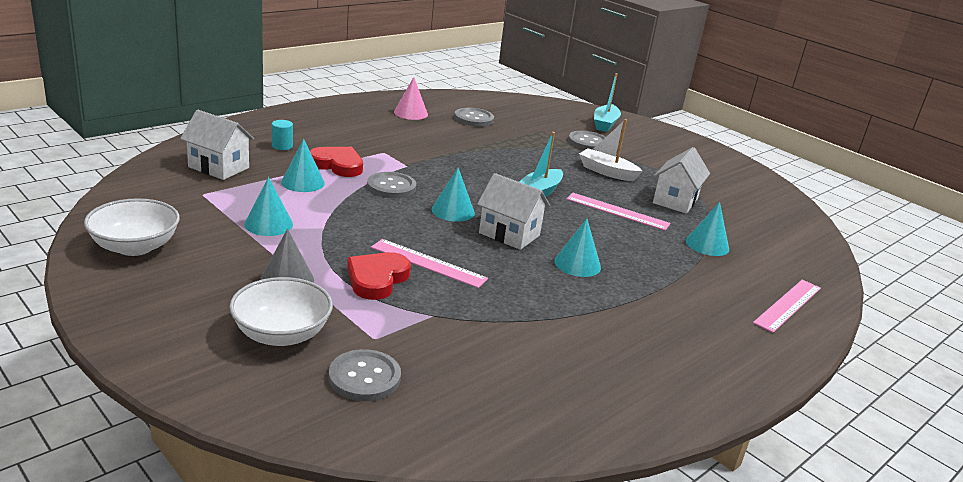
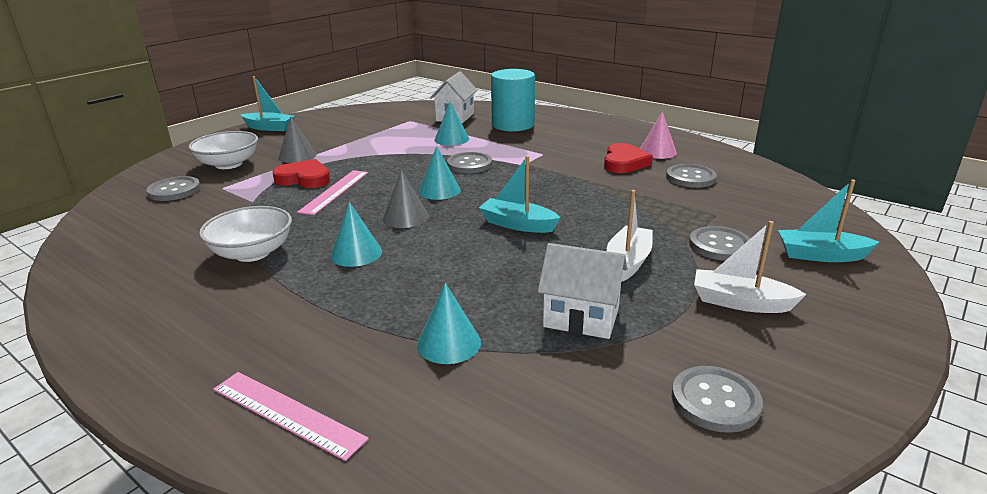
camera: 85 degrees right, 0 degrees up
(123, 297) = (269, 128): none -> turquoise boat
(135, 247) = (328, 120): white bowl -> white bowl (252, 253)
(268, 224) = (375, 141): turquoise cone -> none
(282, 146) = (513, 125): turquoise cylinder -> turquoise cylinder, size x2.45
(337, 165) = (495, 144): red heart -> red heart (624, 162)
(509, 234) = (405, 217): white house -> grey cone
(617, 211) = (506, 272): pink ruler -> none
(657, 158) = (740, 302): none -> white boat
(747, 189) = (715, 401): none -> grey button

